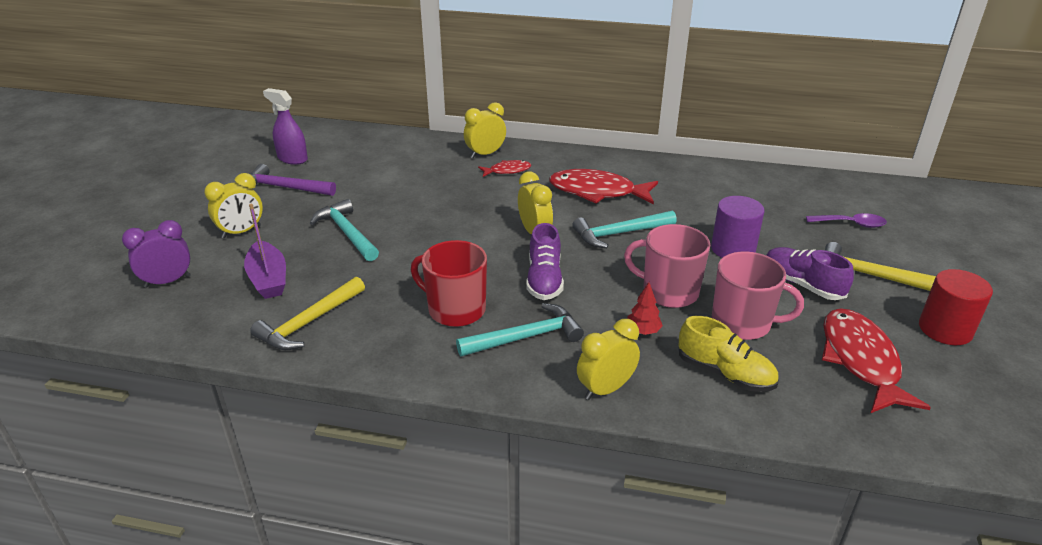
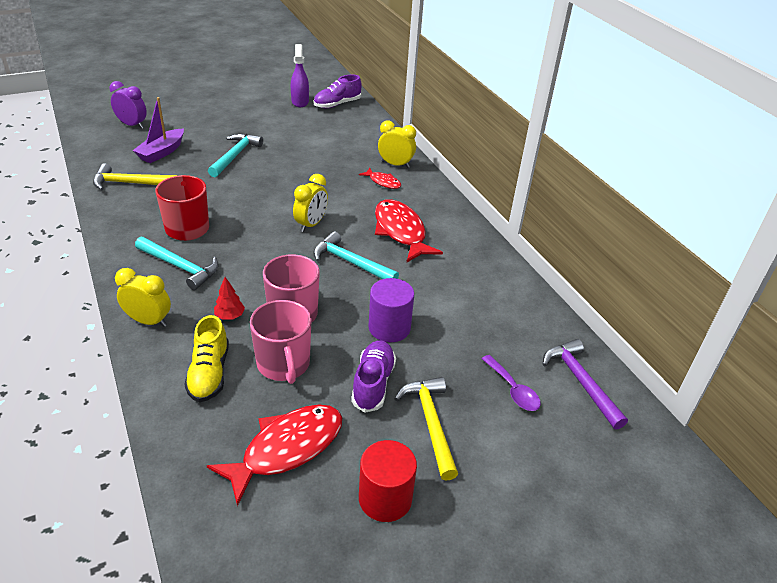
camera: 50 degrees right, 5 degrees up
(241, 232) = (201, 123): yellow clock -> none
(284, 188) = (263, 114): purple hammer -> purple hammer (581, 382)
(544, 280) = (254, 250): purple shoe -> purple shoe (337, 104)

